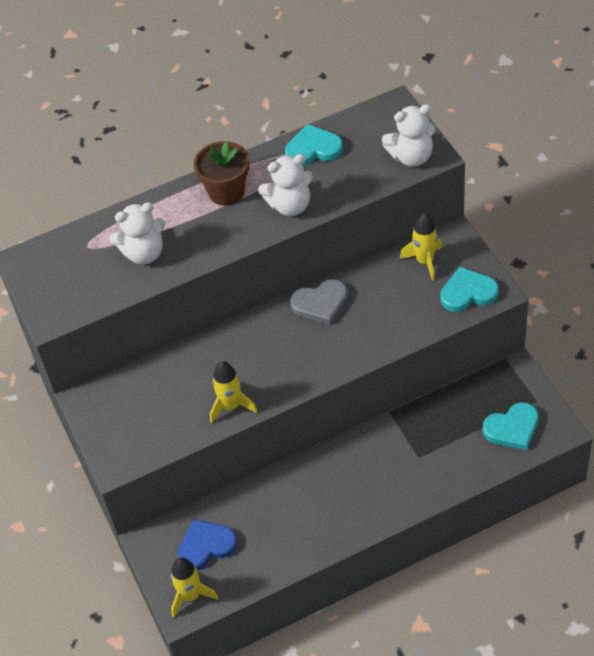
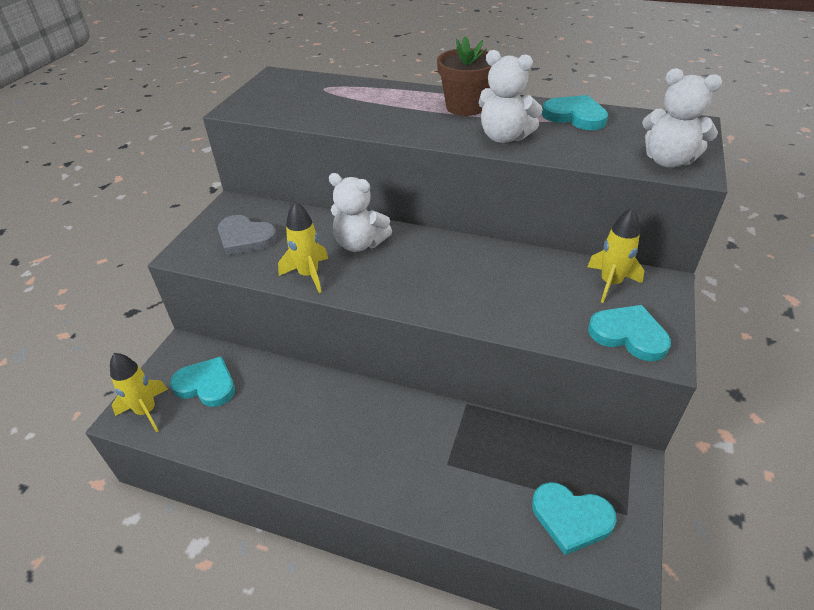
camera: 40 degrees right, 10 degrees down
(144, 253) = (351, 108): white teddy bear -> white teddy bear (360, 244)
(206, 546) = (206, 385): blue heart -> turquoise heart
(320, 304) = (474, 255): grey heart -> grey heart (245, 238)

